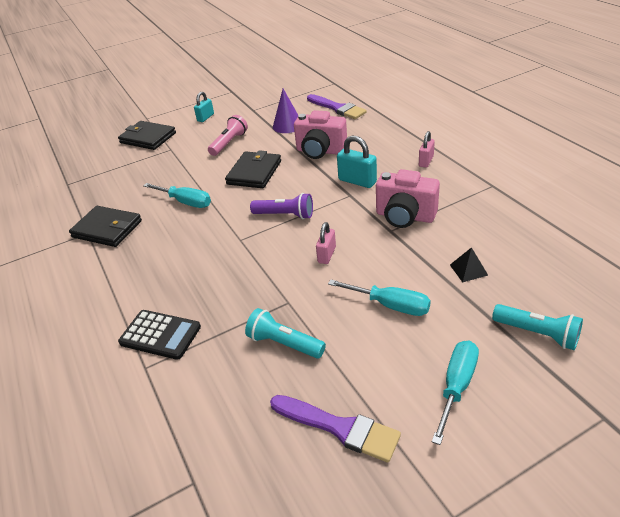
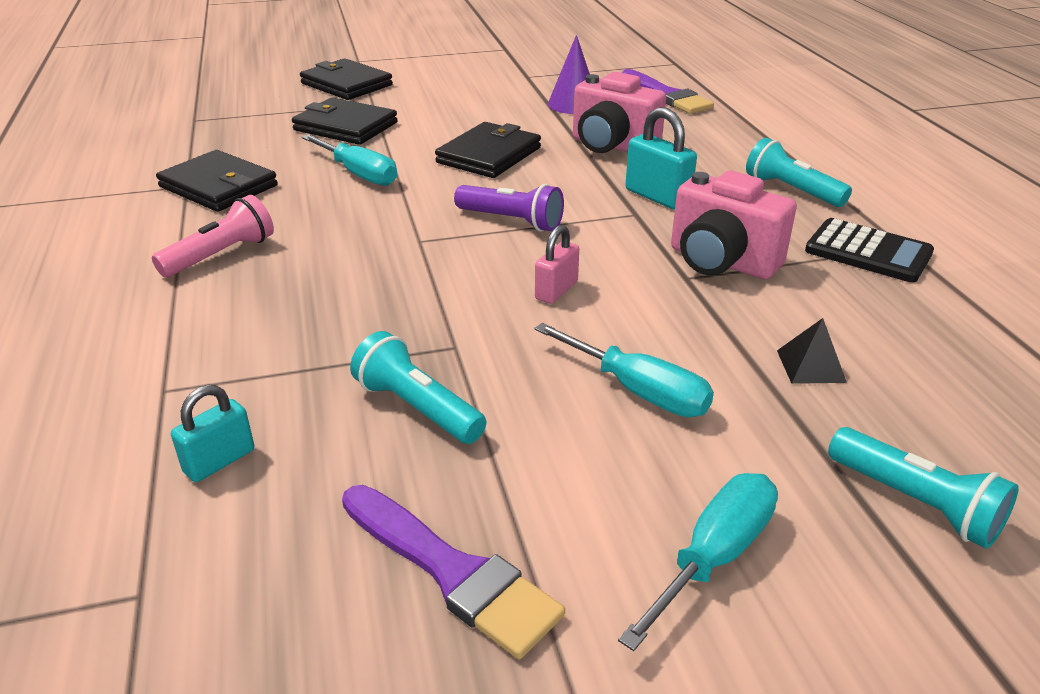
camera: 10 degrees right, 5 degrees down
(160, 335) = (216, 348): black calculator -> black calculator (868, 252)
(162, 169) = (345, 126): none -> black wallet
(205, 117) = (448, 74): turquoise padlock -> turquoise padlock (219, 461)
(229, 143) = (468, 111): pink flashlight -> pink flashlight (221, 255)
(426, 161) = (791, 190): pink padlock -> turquoise flashlight

